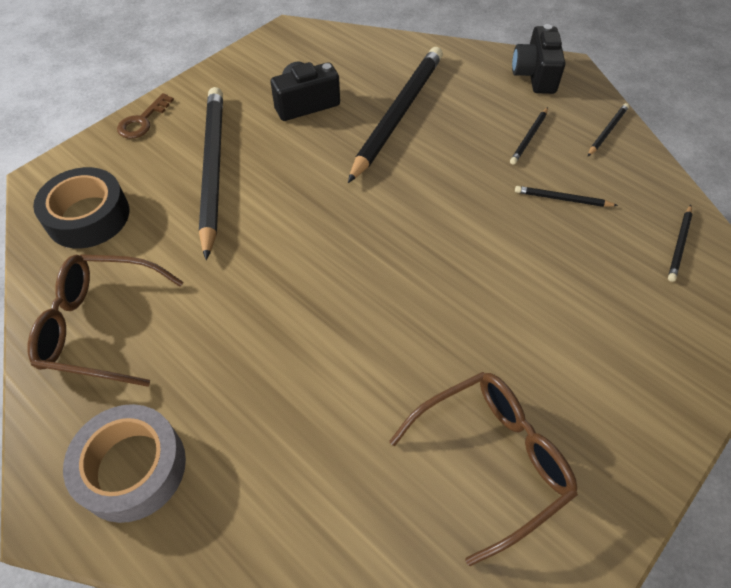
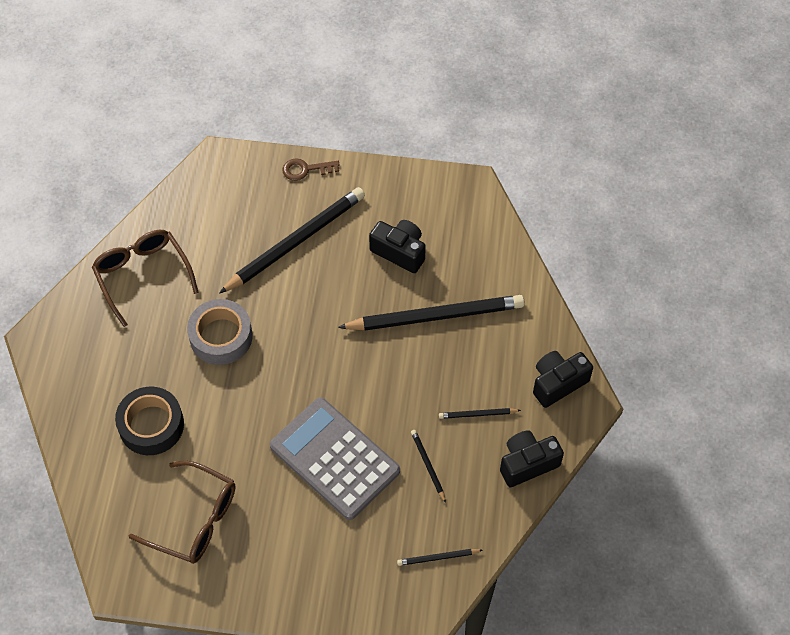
camera: 55 degrees right, 5 degrees up
(88, 216) = (208, 206): black tape -> black tape (151, 425)
(132, 468) = (78, 354): grey tape -> grey tape (221, 337)
(501, 269) = (334, 459): none -> grey calculator
(607, 131) = (527, 463): black pencil -> black camera

